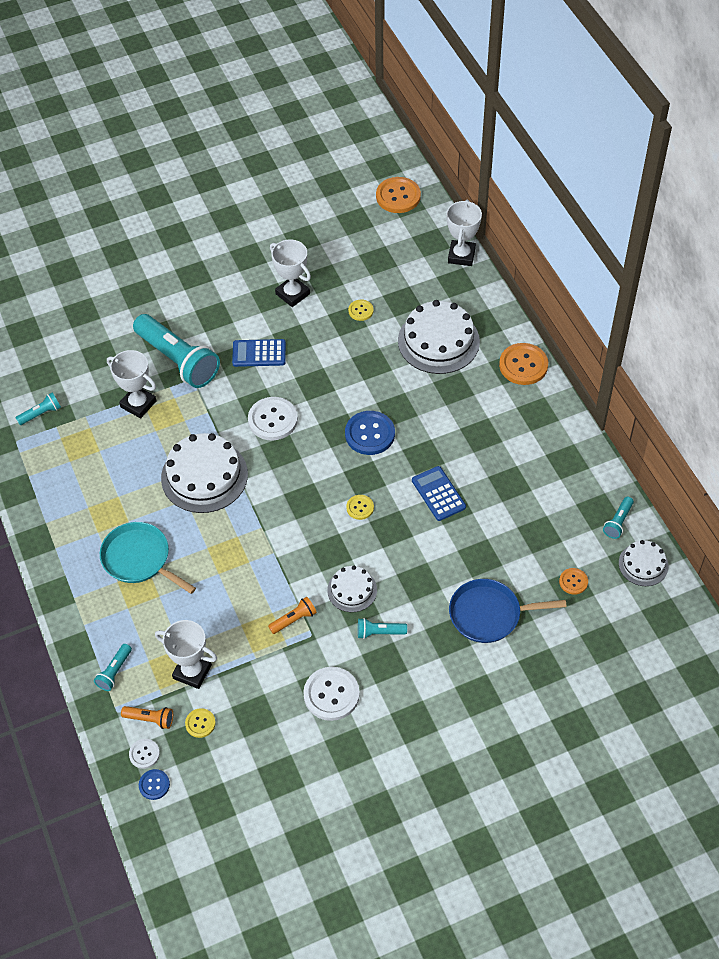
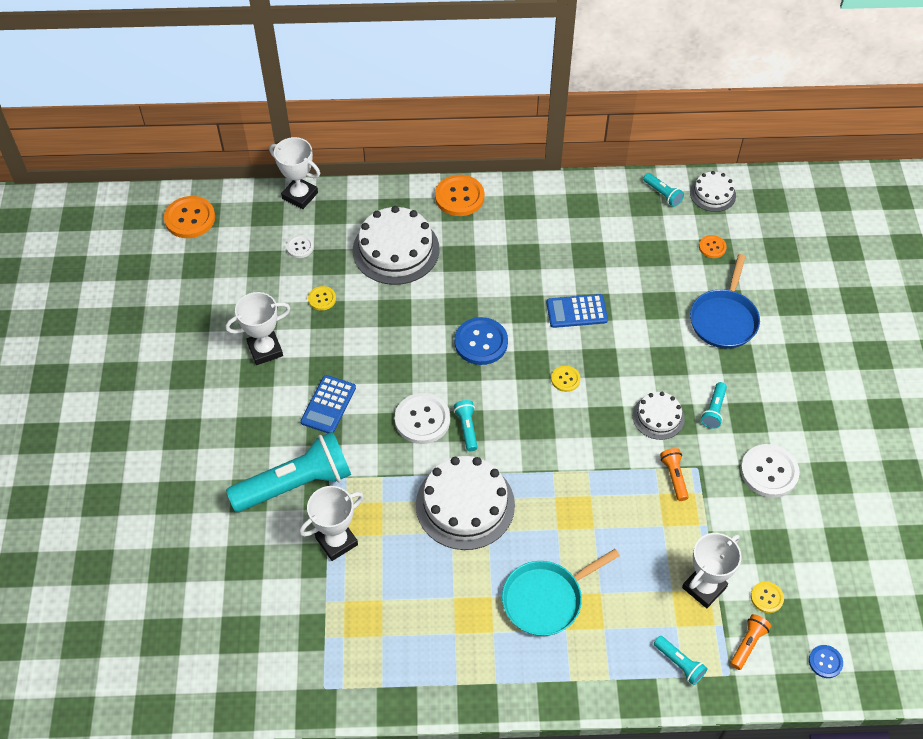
camera: 70 degrees left, 0 degrees up
(41, 413) = (297, 649): turquoise flashlight -> turquoise flashlight (467, 428)
(144, 754) = (787, 661): white button -> white button (300, 247)

